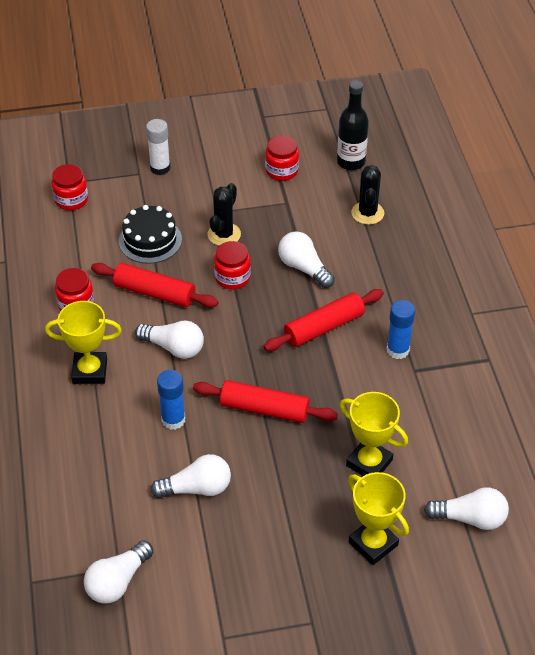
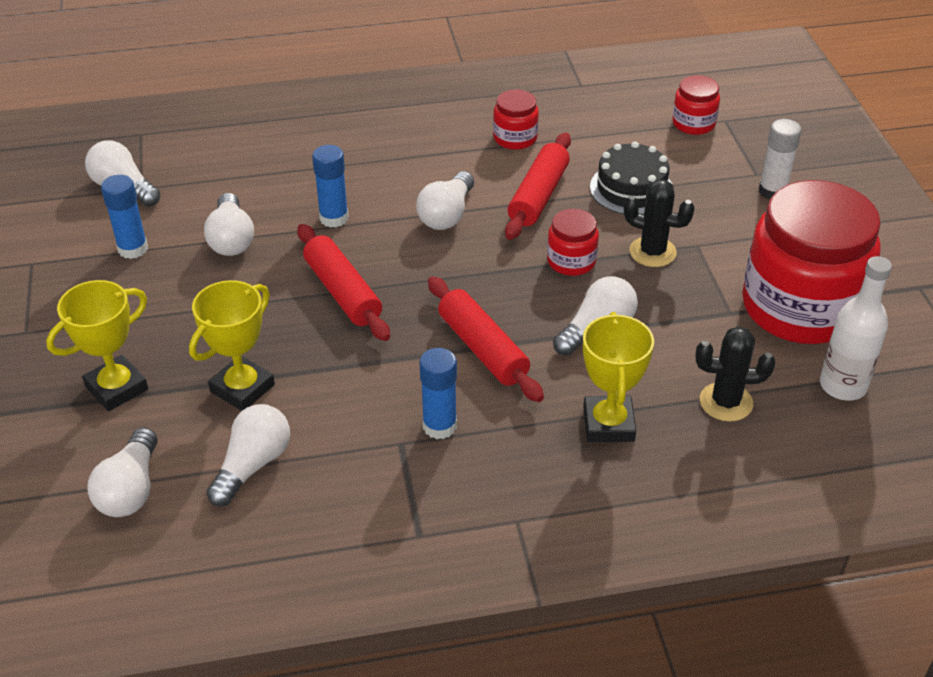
camera: 90 degrees right, 5 degrees down
(90, 371) = (412, 154): yellow trophy -> yellow trophy (608, 424)
(206, 560) = (133, 249): none -> blue glue stick
(264, 409) = (342, 292): red rolling pin -> red rolling pin turned 45 degrees counterclockwise
(281, 170) = (800, 307): red jar -> red jar, size x2.30
(351, 162) = (843, 386): black bottle -> white bottle
(441, 449) = (253, 465): none -> white light bulb

